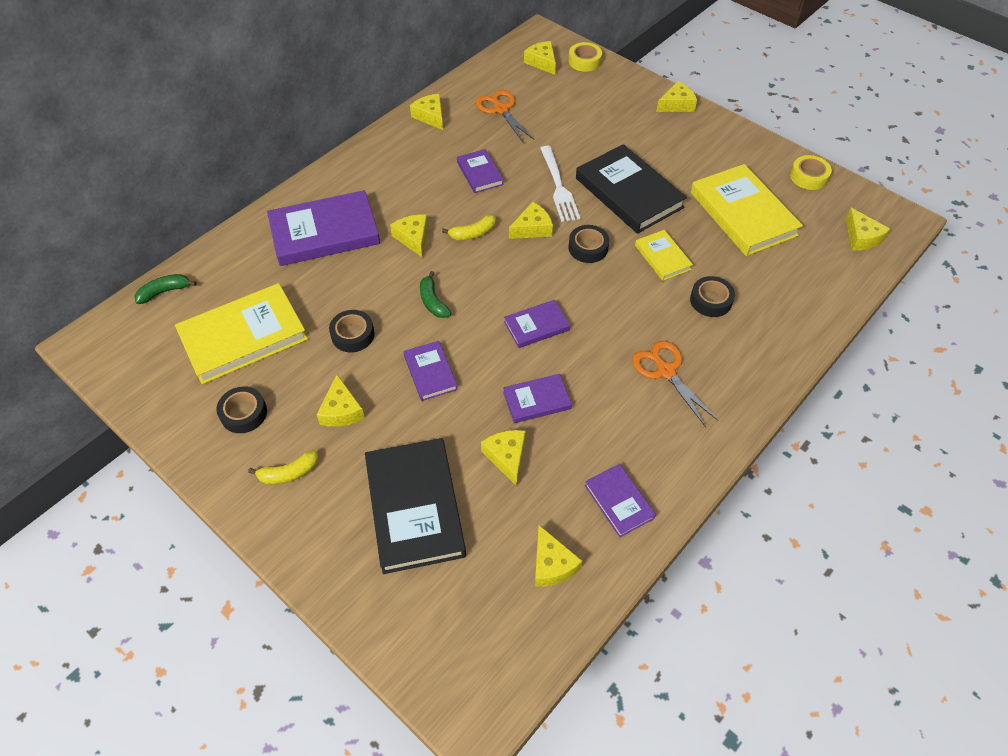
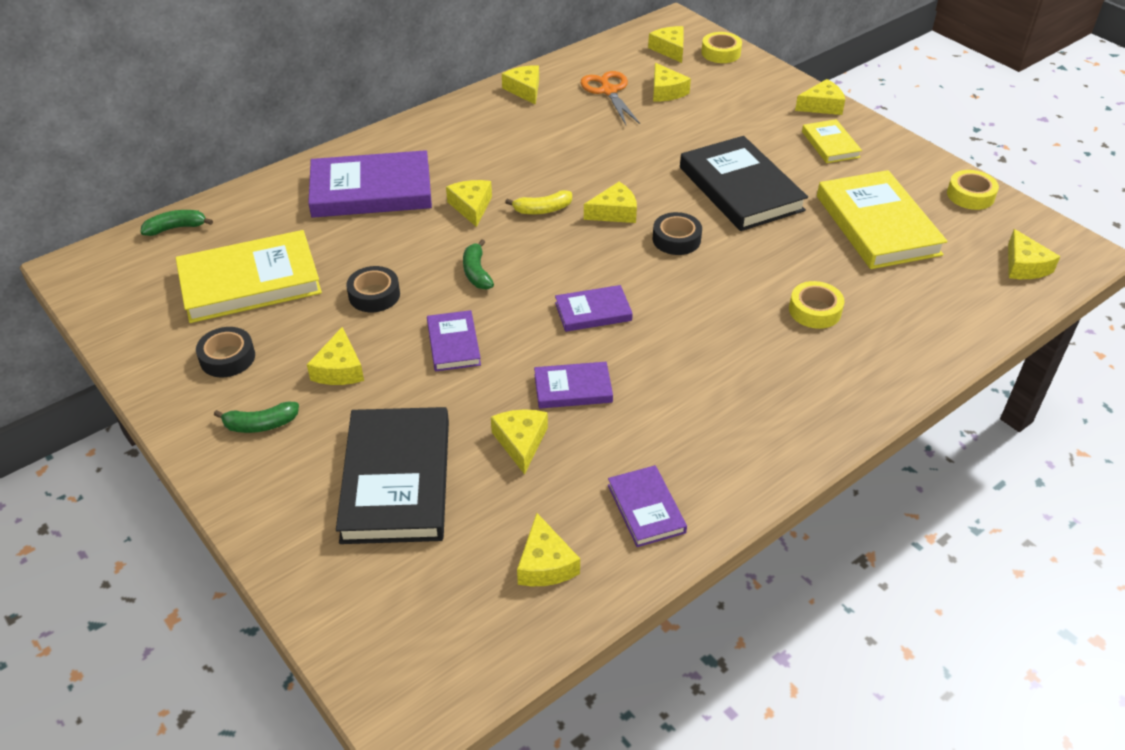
camera: 10 degrees right, 10 degrees down
(289, 473) = (261, 424): yellow banana -> green banana
(480, 173) = (567, 151): purple book -> none
(548, 104) = (666, 91): none -> yellow cheese
(558, 186) = (657, 174): white fork -> none
(662, 257) = (765, 259): yellow book -> yellow book (830, 144)
(666, 371) = (740, 378): orange scissors -> none
(711, 300) = (815, 310): black tape -> yellow tape

